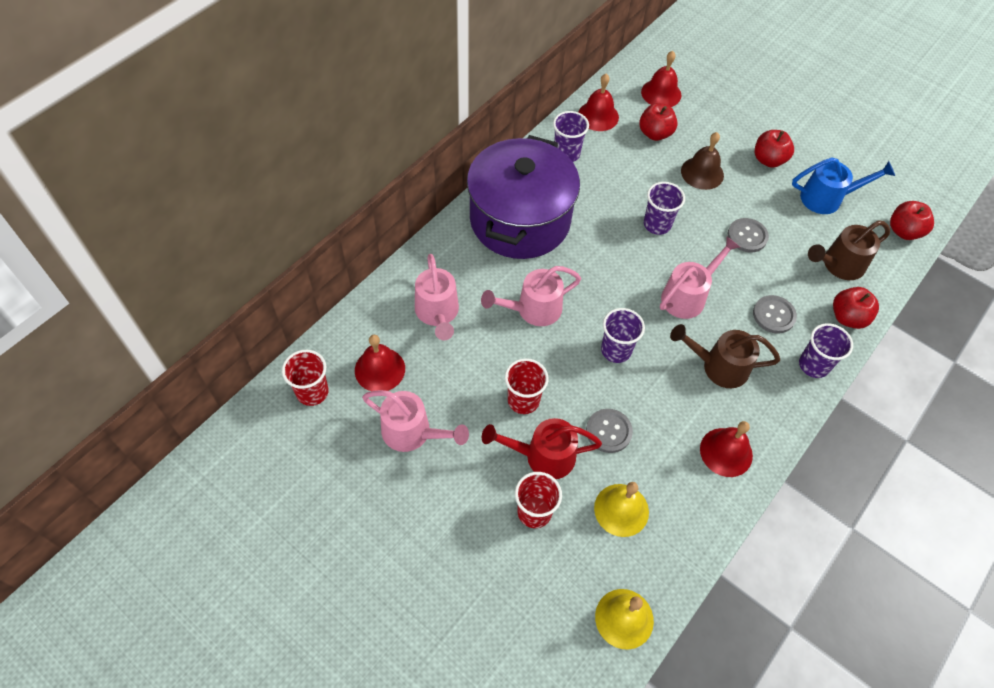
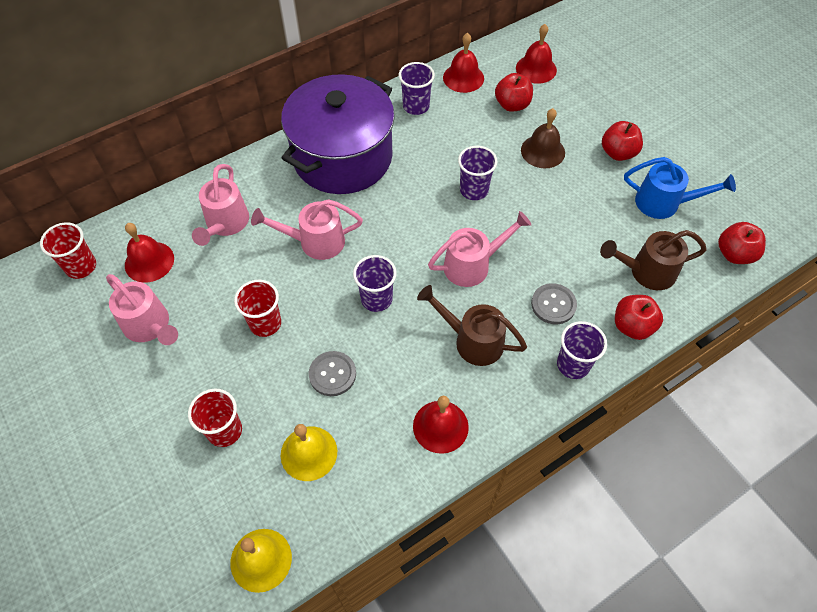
camera: 20 degrees right, 0 degrees up
(542, 456) = (257, 380): red watering can -> none
(747, 236) = (561, 221): grey button -> none

